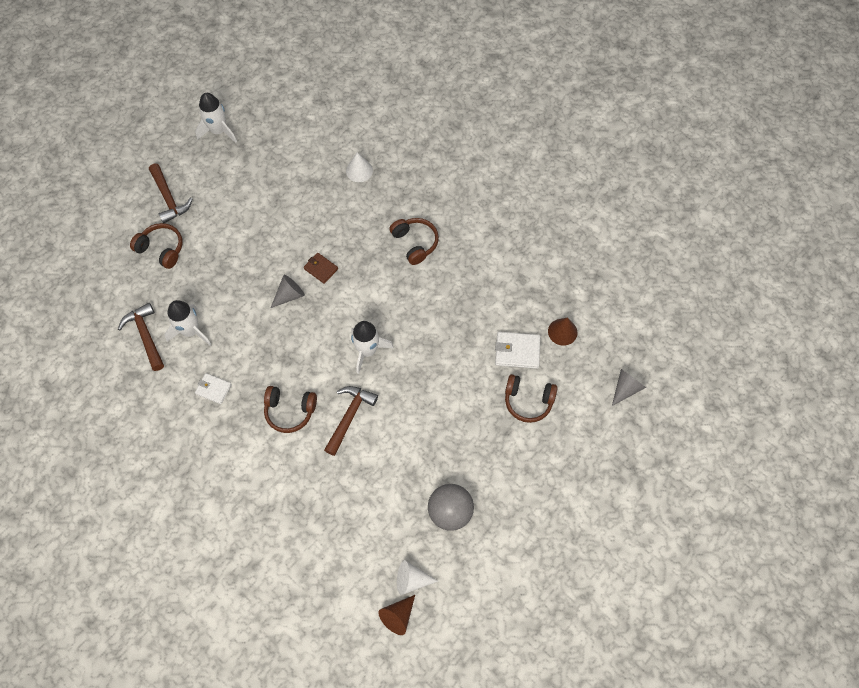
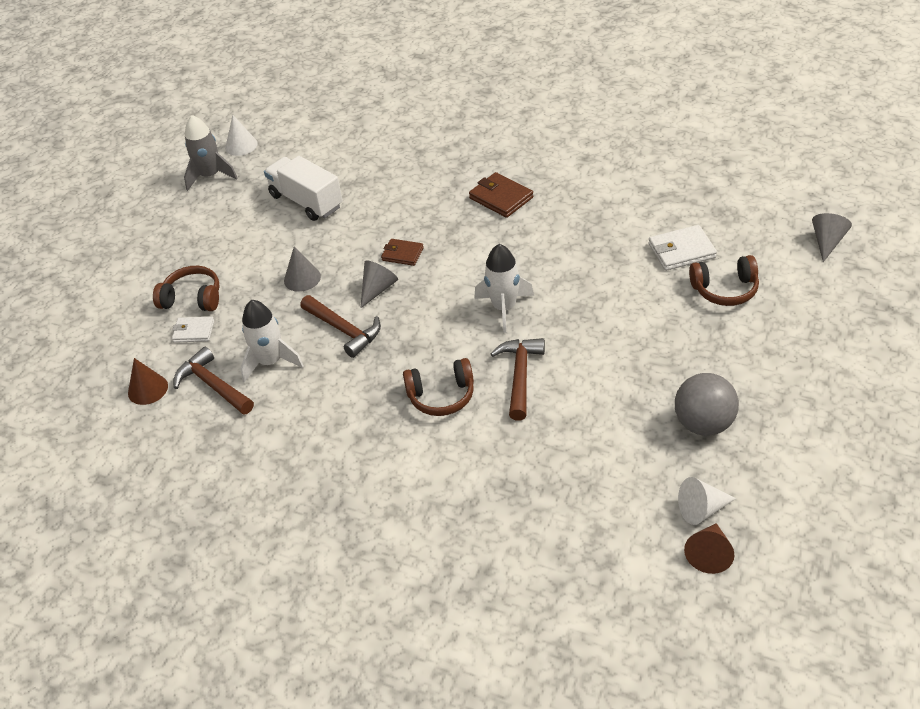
camera: 15 degrees left, 20 degrees down
(169, 198) = (178, 251): brown hammer -> brown hammer (344, 330)
(213, 389) = (330, 408): white wallet -> white wallet (194, 331)
(219, 131) = (210, 176): white rocket -> grey rocket
(242, 262) = (302, 278): none -> grey cone
(276, 187) = (306, 201): none -> white truck
(359, 170) = (398, 159): white cone -> white cone (241, 145)
(415, 243) = (501, 198): brown headphones -> brown wallet
(562, 332) = (721, 218): brown cone -> brown cone (148, 389)

